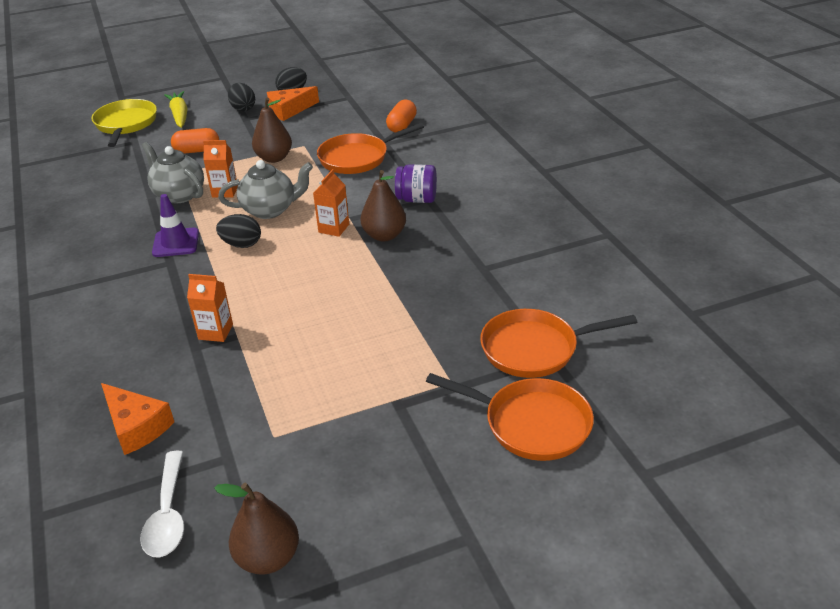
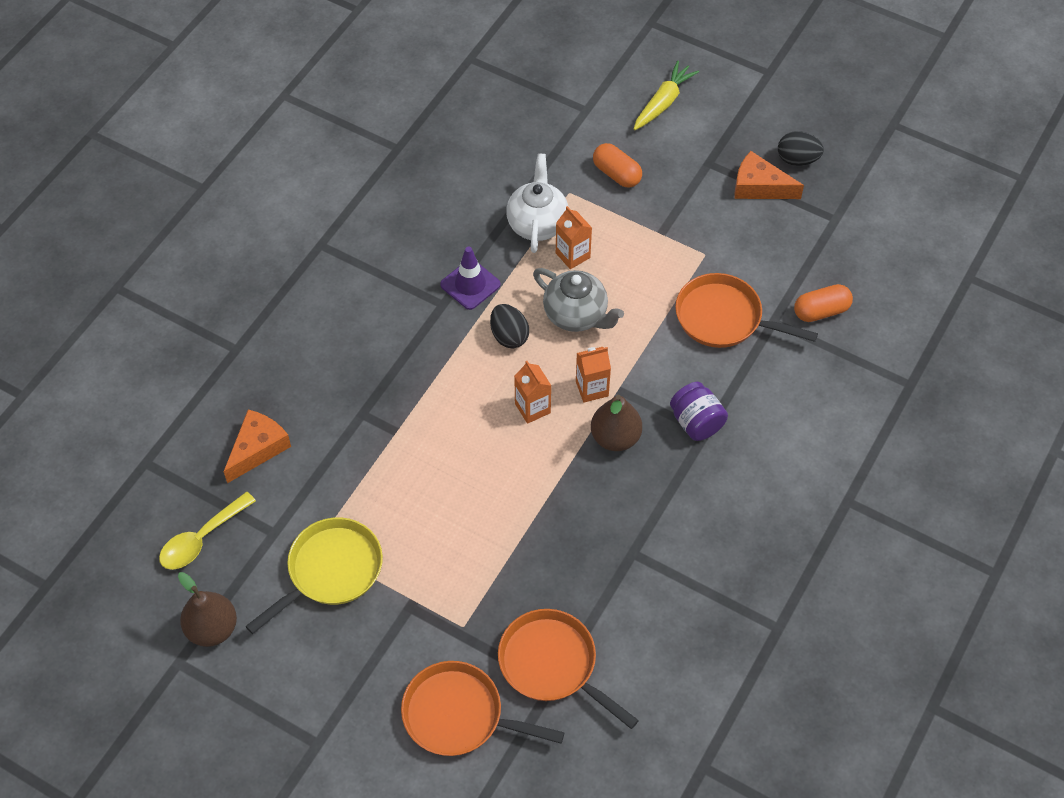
camera: 50 degrees right, 20 degrees up
(126, 124) = (607, 74): yellow pan -> yellow pan (330, 571)
(136, 426) = (257, 448): orange cheese -> orange cheese turned 150 degrees counterclockwise
(168, 515) = (201, 539): white spoon -> yellow spoon
(179, 194) = (537, 224): grey teapot -> white teapot
(215, 332) = (388, 413): orange carton -> orange carton (532, 408)
(243, 108) = (725, 144): black egg -> none
(274, 158) = (660, 248): brown pear -> none
(530, 423) = (459, 715): orange pan -> orange pan turned 120 degrees clockwise

